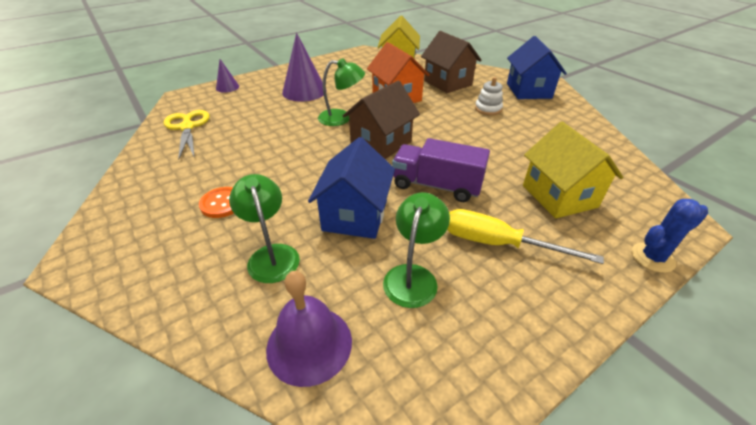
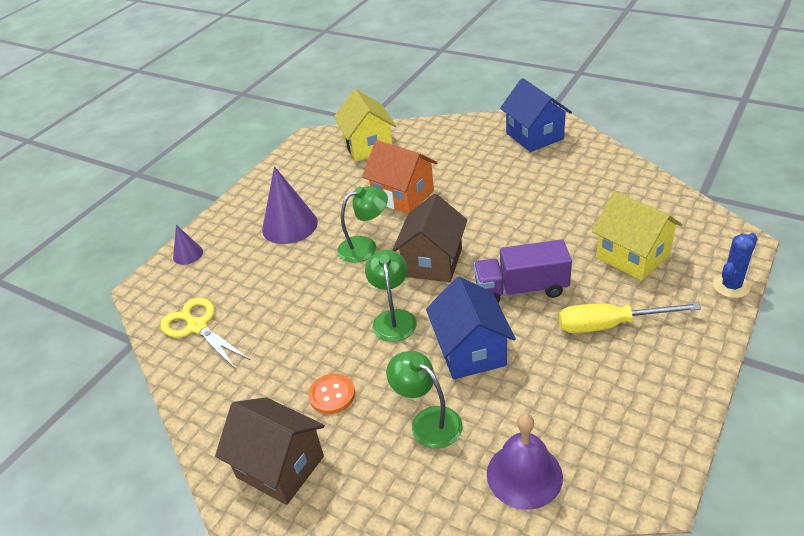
camera: 20 degrees left, 0 degrees up
(413, 276) = (562, 384): green lamp -> green lamp (393, 318)
(447, 83) = (443, 155): brown house -> brown house (280, 466)
(488, 109) = (509, 176): white stacking toy -> none

